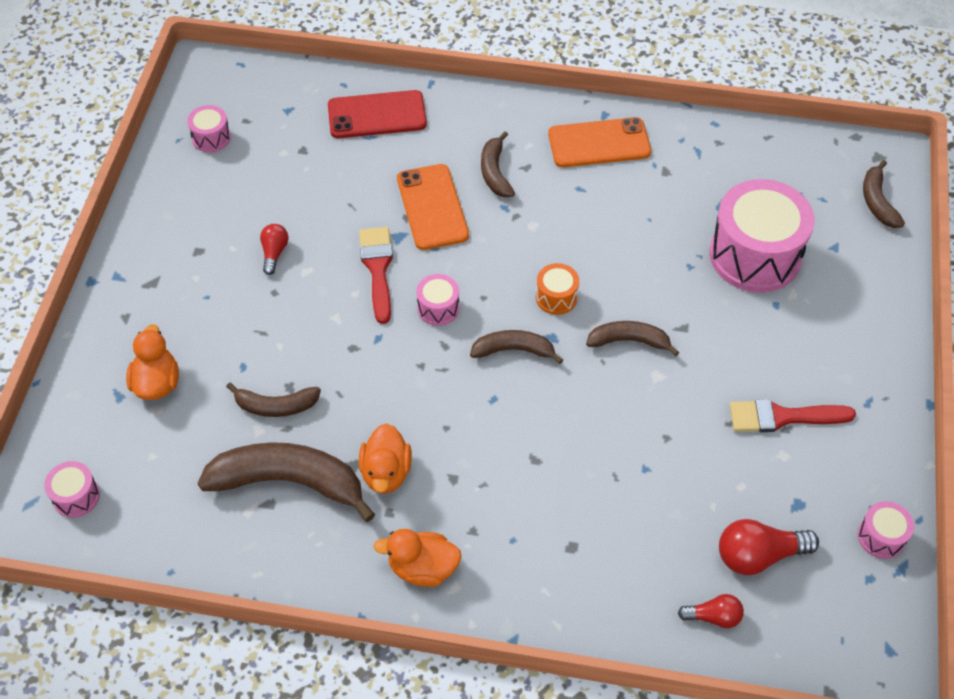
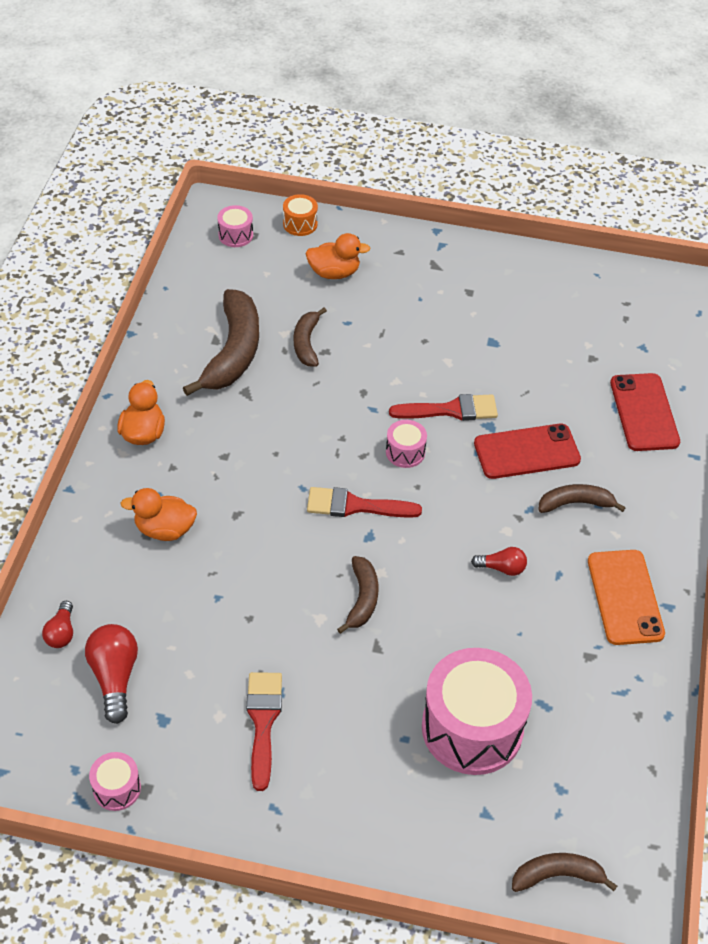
camera: 90 degrees right, 5 degrees down
(211, 138) = (601, 295): pink drum -> none
(274, 253) = (468, 340): red light bulb -> red light bulb (501, 568)
(386, 472) = (235, 412): orange duck -> orange duck (164, 529)
(432, 207) = (526, 452): orange phone -> red phone
(514, 350) = (355, 506): brown banana -> red brush
(556, 297) = (416, 543): orange drum -> orange drum (300, 224)

